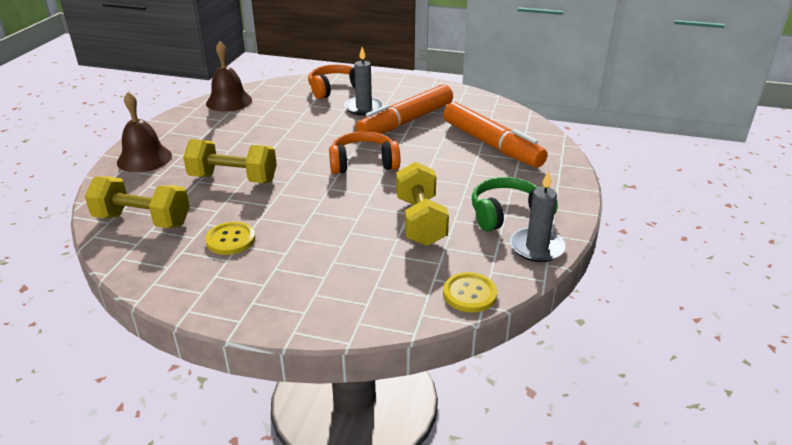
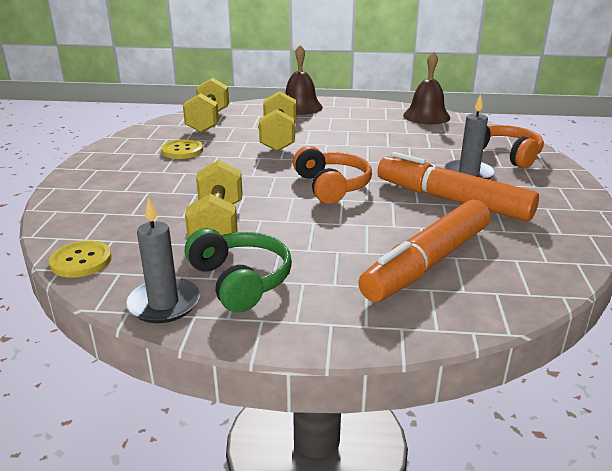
camera: 80 degrees right, 5 degrees down
(420, 221) = (218, 226): yellow dumbbell -> yellow dumbbell turned 75 degrees counterclockwise

